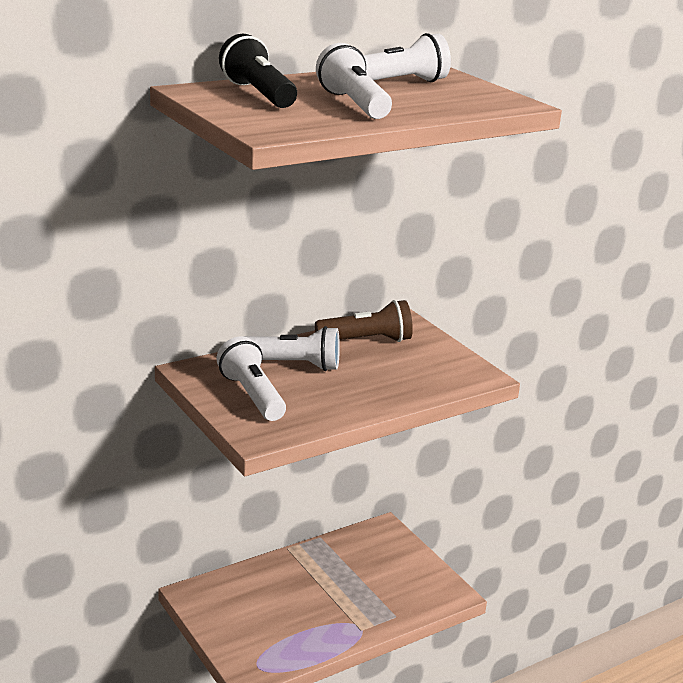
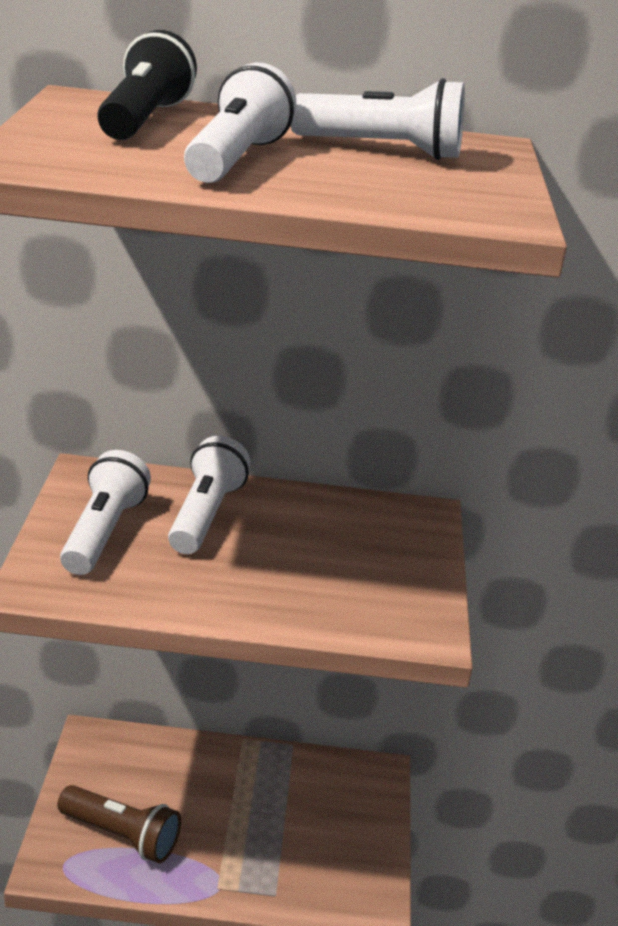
camera: 35 degrees right, 5 degrees up
(294, 365) = (206, 514): white flashlight -> white flashlight turned 120 degrees counterclockwise
(367, 340) = (339, 519): brown flashlight -> brown flashlight (122, 835)

